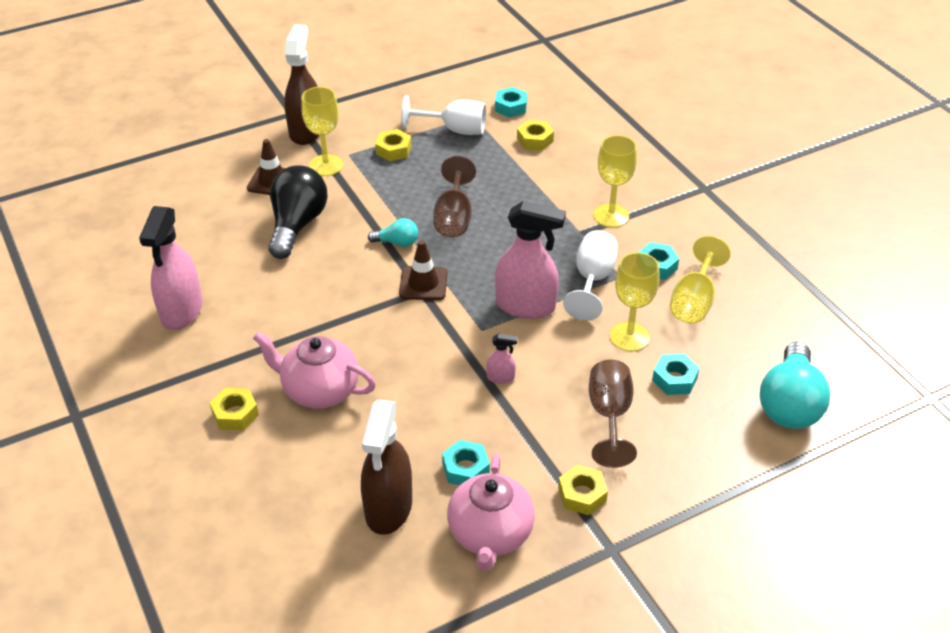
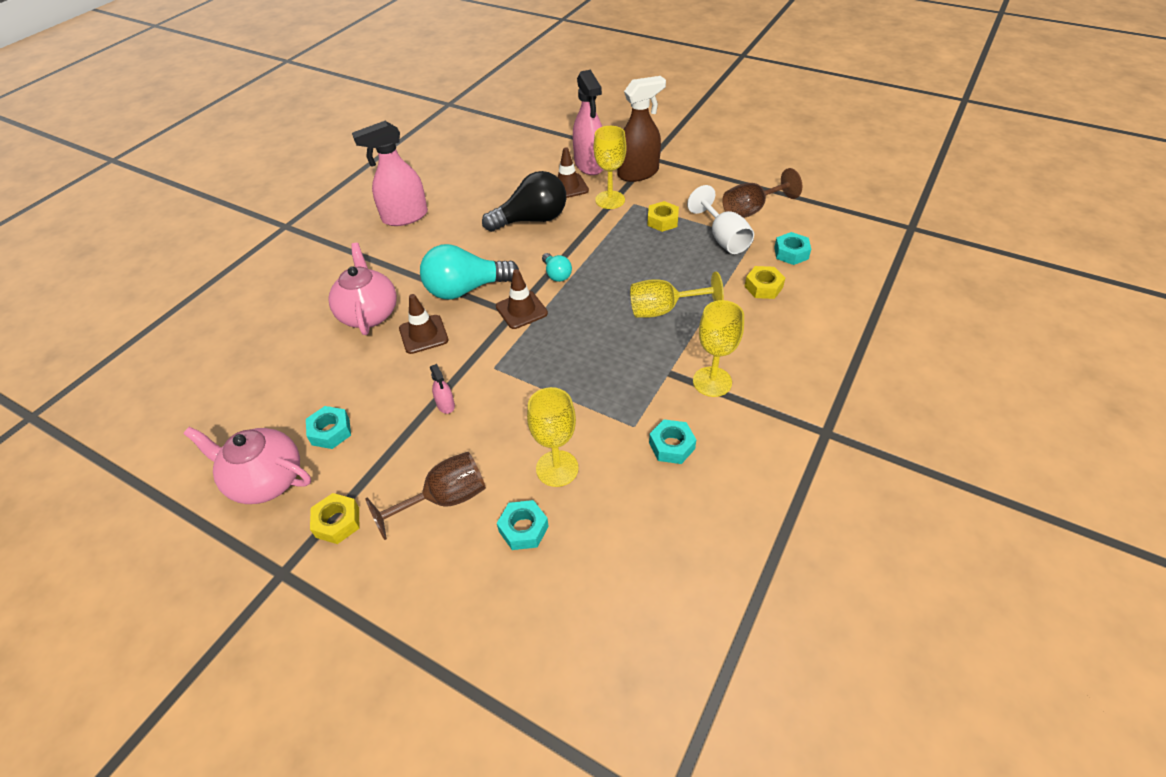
camera: 60 degrees right, 5 degrees up
(235, 414) = (323, 287): yellow nut -> none
(388, 508) = (269, 406): brown spray bottle -> none
(391, 360) = (423, 334): none -> brown traffic cone
(454, 217) = (614, 289): brown goblet -> brown goblet (751, 210)
(490, 535) = (266, 480): pink teapot -> pink teapot turned 45 degrees clockwise
(526, 306) = (542, 380): pink spray bottle -> pink spray bottle (589, 165)
(592, 280) = (612, 408): white goblet -> none
(694, 301) = (646, 497): yellow goblet -> yellow goblet (663, 310)
(789, 404) = (554, 649): turquoise light bulb -> turquoise light bulb (466, 289)

